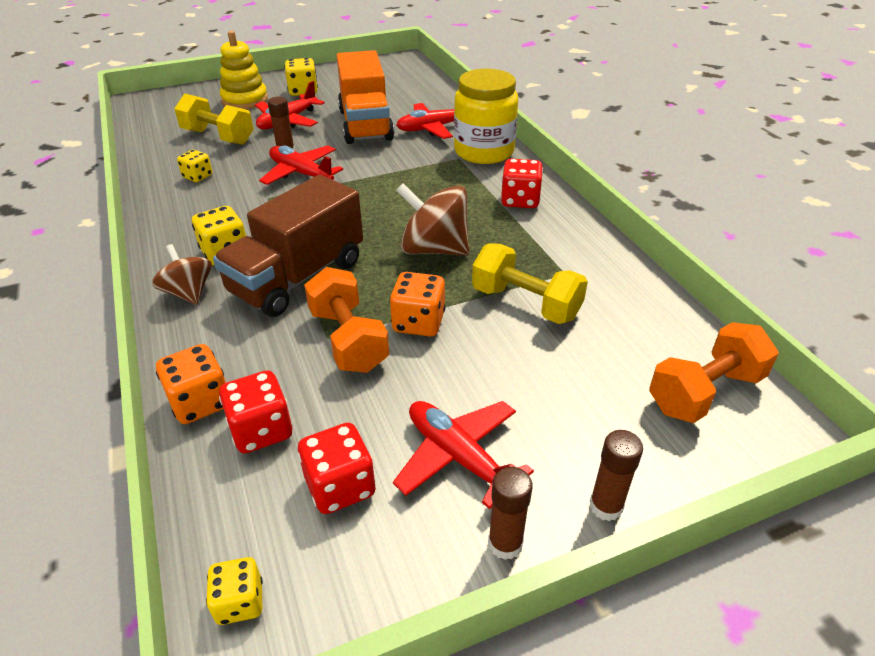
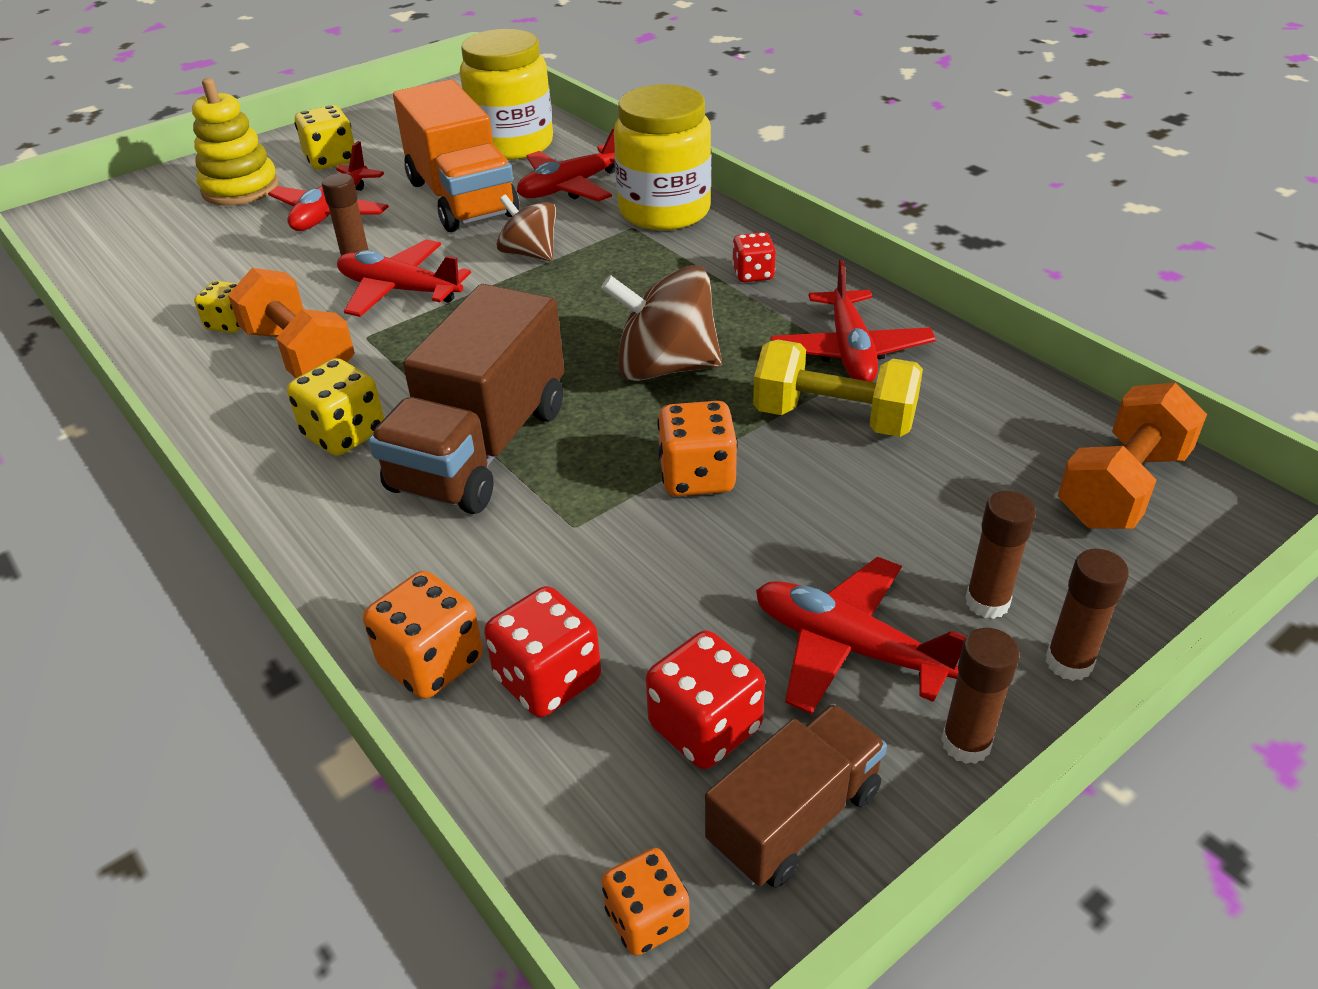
camera: 15 degrees left, 0 degrees up
(189, 293) = (319, 506): brown spinning top -> brown spinning top (530, 254)
(218, 137) = (228, 255): yellow dumbbell -> none
(240, 602) = (647, 918): yellow dice -> orange dice
(348, 339) = (607, 522): orange dumbbell -> orange dumbbell (300, 354)
(366, 562) = (794, 817): none -> brown truck
(412, 97) = (512, 144): none -> yellow jar
(520, 200) = (753, 274): red dice -> red dice, size x0.66
(559, 261) = (850, 351): none -> red plane
(568, 450) = (987, 602): none -> brown glue stick

